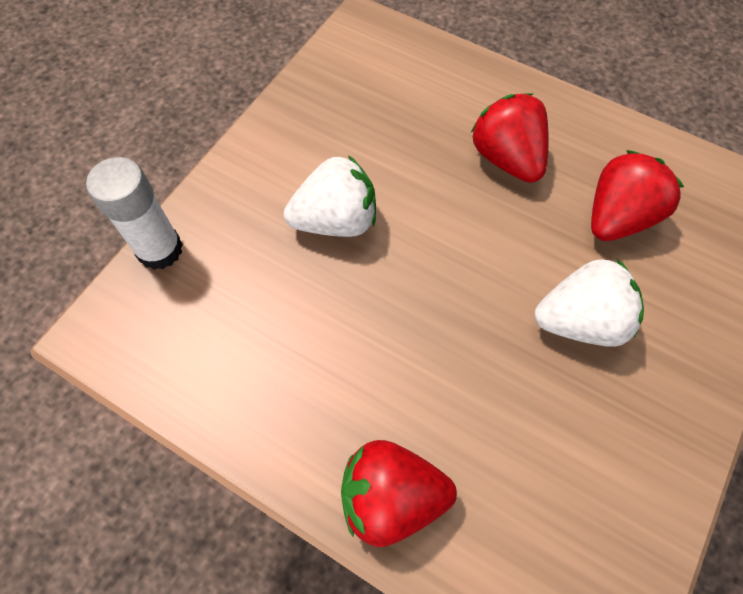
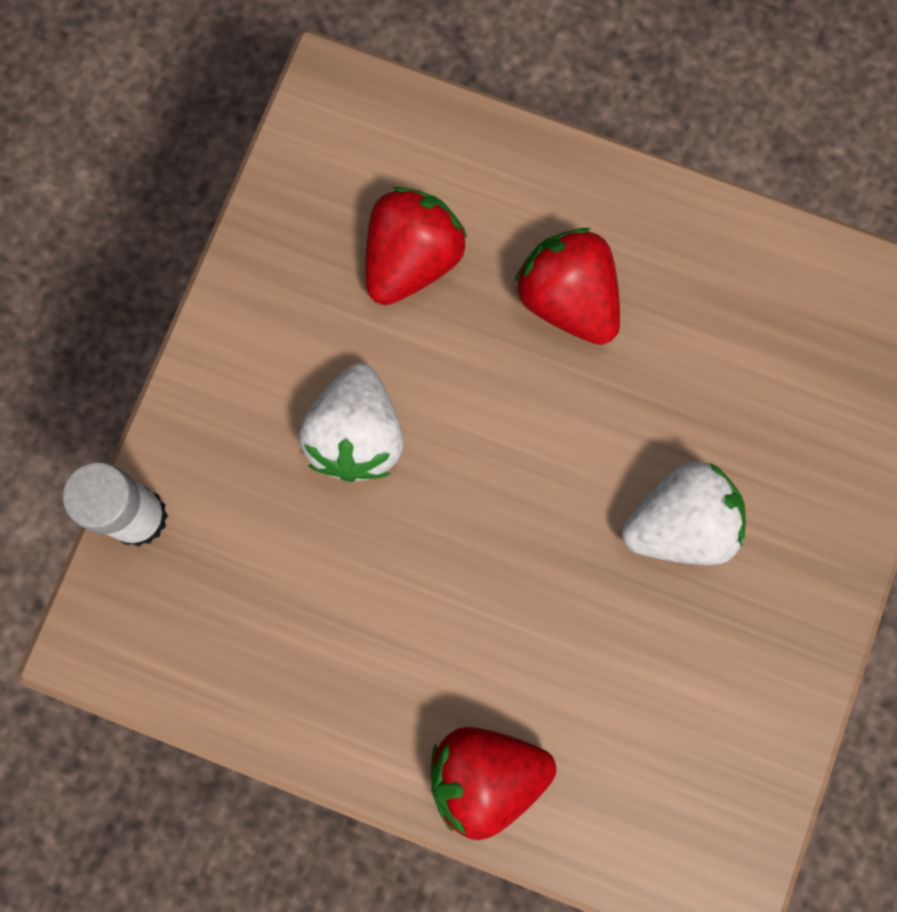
camera: 10 degrees left, 15 degrees up
(336, 221) = (356, 435): white strawberry -> white strawberry turned 120 degrees clockwise
(617, 217) = (719, 367): red strawberry -> red strawberry (412, 259)

